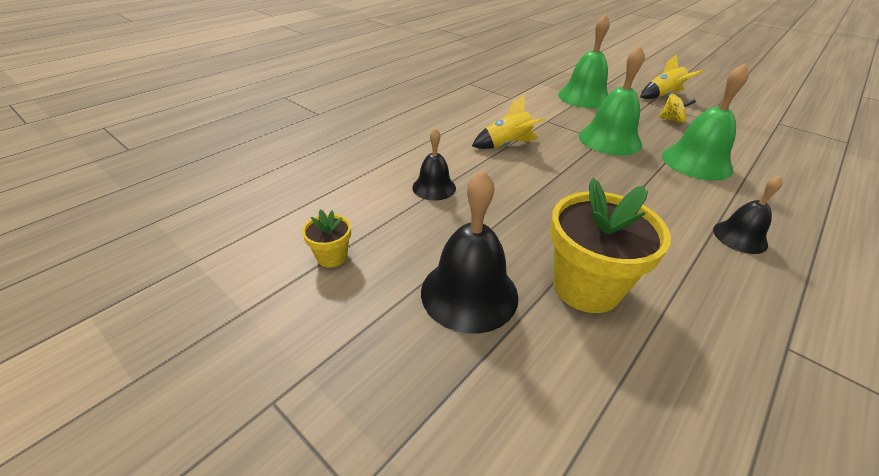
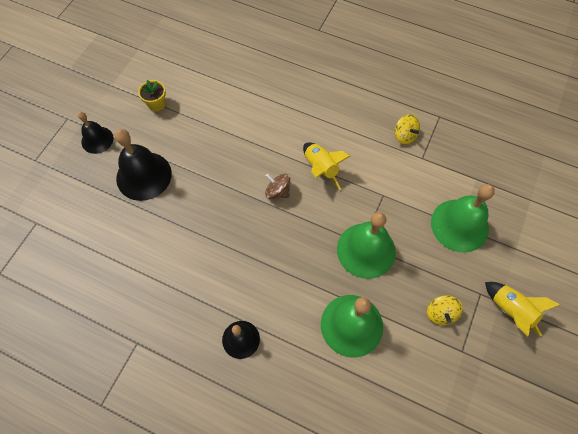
camera: 75 degrees right, 25 degrees up
(434, 187) = (240, 134): black bell -> black bell (97, 140)
(483, 100) = (404, 136): none -> yellow spinning top
(530, 176) = (278, 191): none -> brown spinning top
(586, 287) = (162, 235): yellow flower pot -> none

